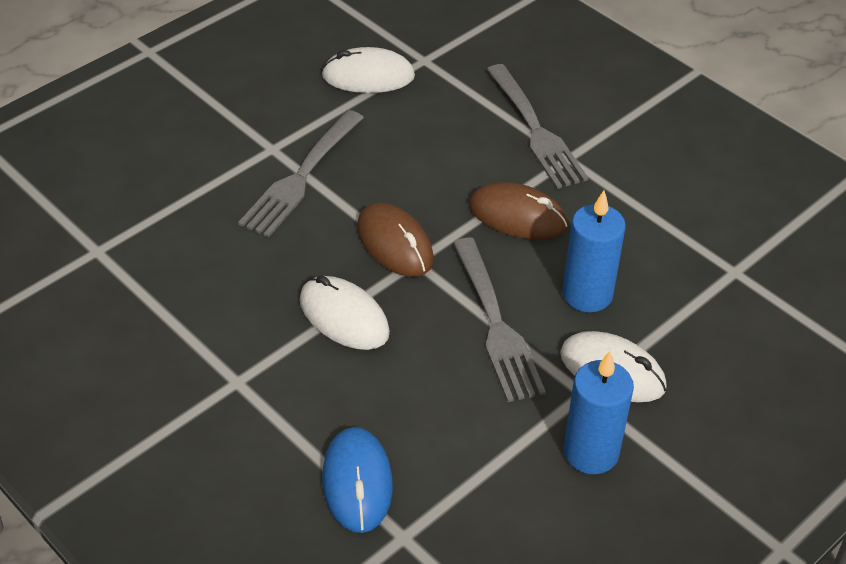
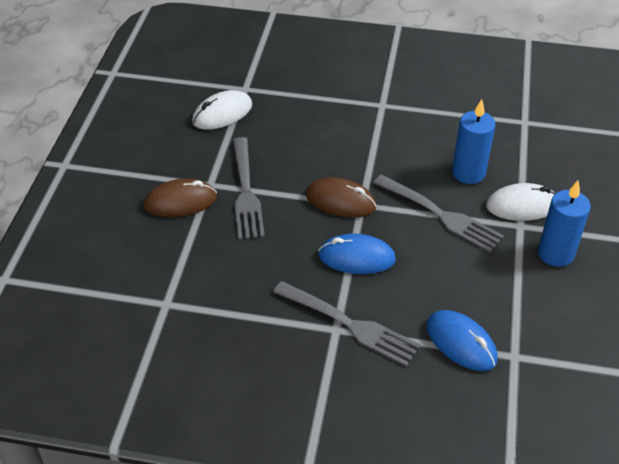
camera: 35 degrees left, 0 degrees up
(344, 317) = (356, 257): white mouse -> blue mouse
(517, 216) = (389, 150): brown mouse -> brown mouse (180, 202)
(535, 130) = (349, 98): grey fork -> grey fork (349, 324)

